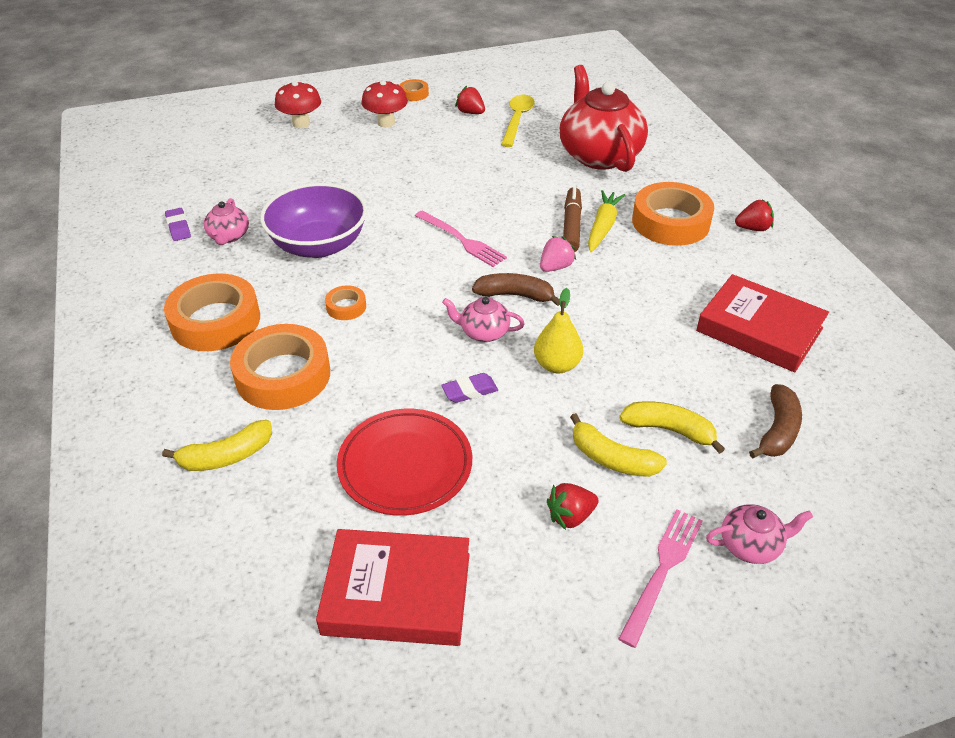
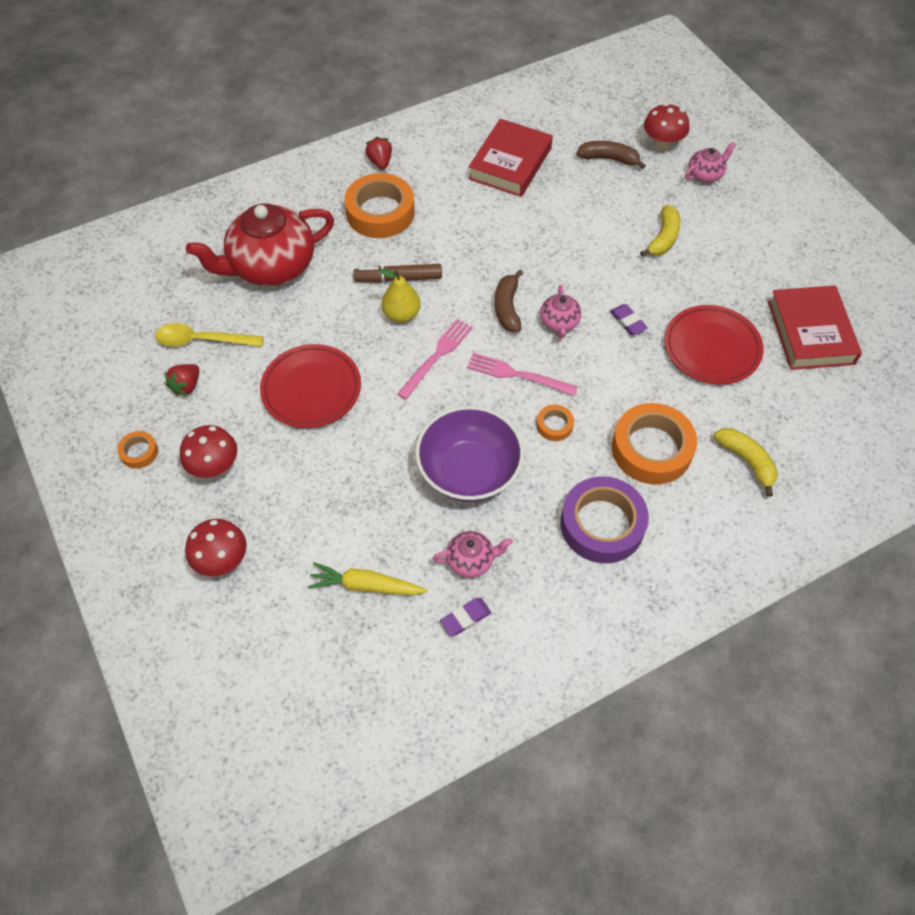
camera: 100 degrees left, 15 degrees up
(215, 321) = (602, 524): orange tape -> purple tape
(446, 168) = (311, 389): none -> red plate
(555, 267) = (462, 284): pink strawberry -> none
(557, 365) = (583, 273): yellow pear -> yellow pear (401, 314)
(570, 516) = (718, 255): red strawberry -> none
(603, 227) = (396, 257): yellow carrot -> yellow carrot (365, 585)
(662, 570) = (740, 212): pink fork -> pink fork (517, 375)
(669, 430) = (627, 210): yellow banana -> none
(751, 545) = (705, 174): pink teapot -> pink teapot turned 75 degrees clockwise
(820, 503) = (662, 144): none -> red mushroom

